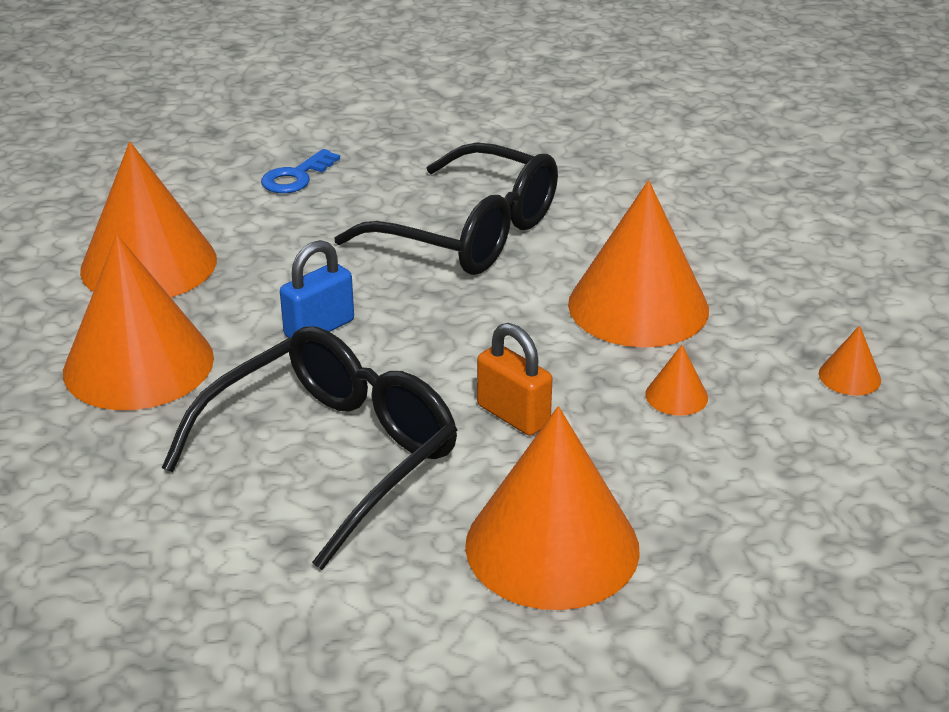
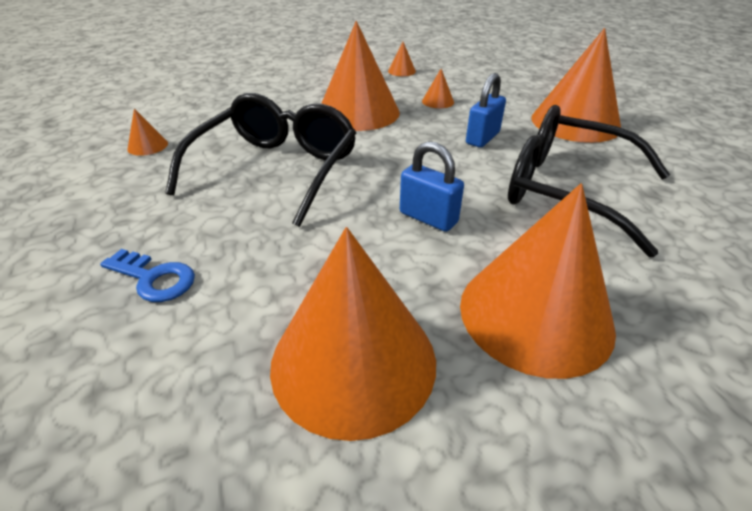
camera: 100 degrees left, 5 degrees up
(513, 415) = (482, 138): orange padlock -> blue padlock
(557, 150) = (147, 146): none -> orange cone

